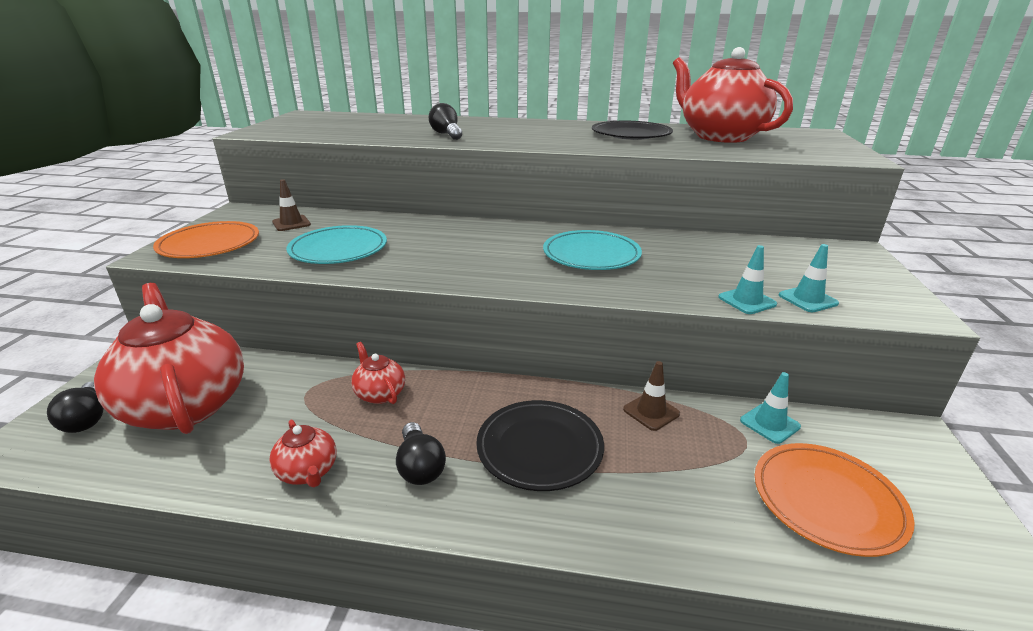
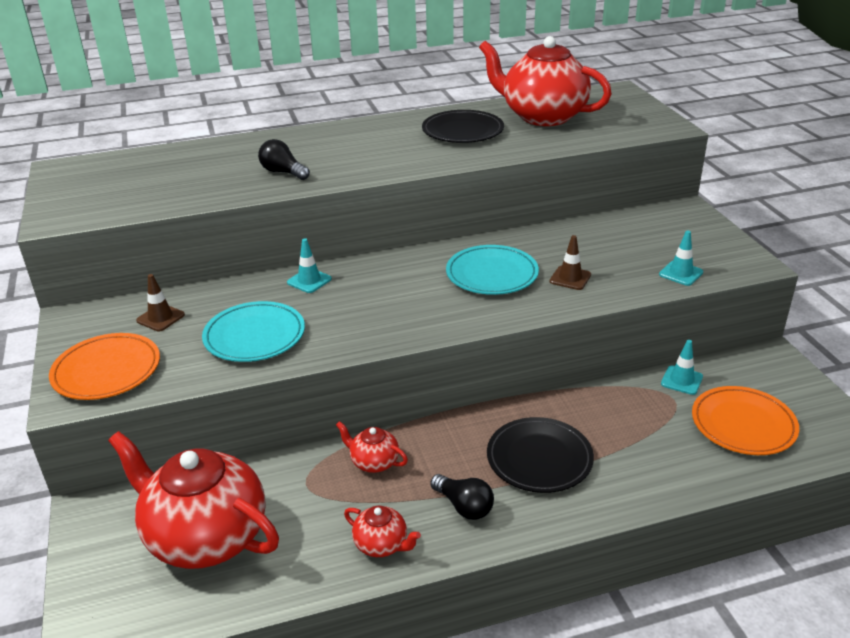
camera: 25 degrees left, 5 degrees up
(87, 419) = (123, 584): black light bulb -> none
(651, 412) = (597, 400): brown traffic cone -> brown traffic cone (570, 278)
(747, 301) = (641, 288): turquoise traffic cone -> turquoise traffic cone (309, 281)

